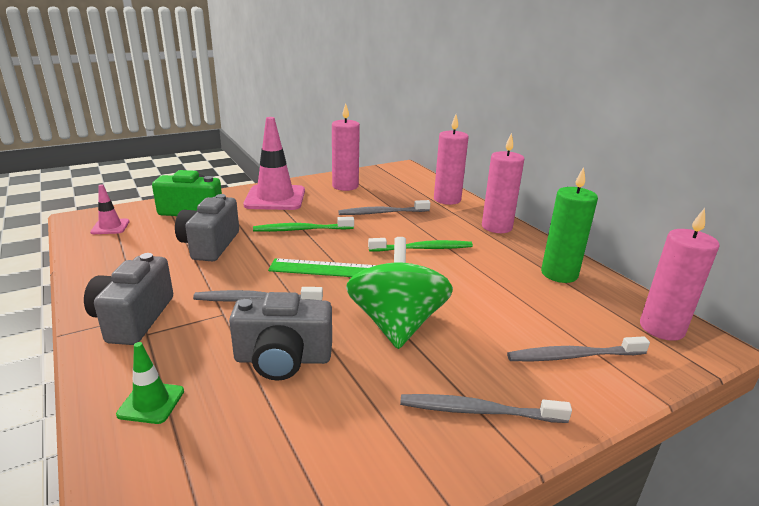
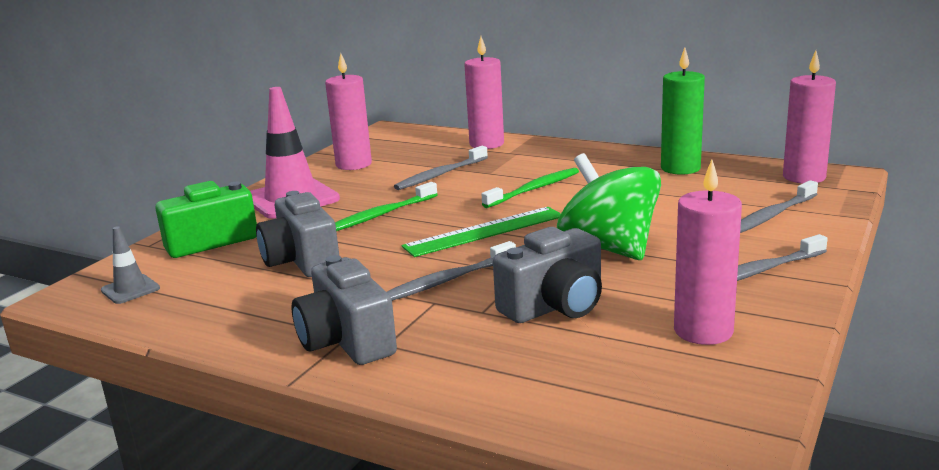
camera: 30 degrees left, 5 degrees down
(110, 227) = (130, 289): pink traffic cone -> grey traffic cone
(151, 403) = (495, 378): green traffic cone -> none
(496, 227) = (572, 151): pink candle -> pink candle (703, 331)

